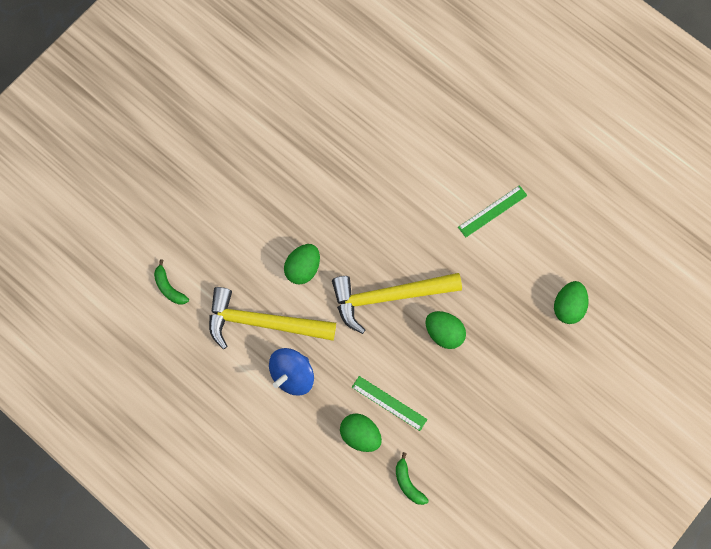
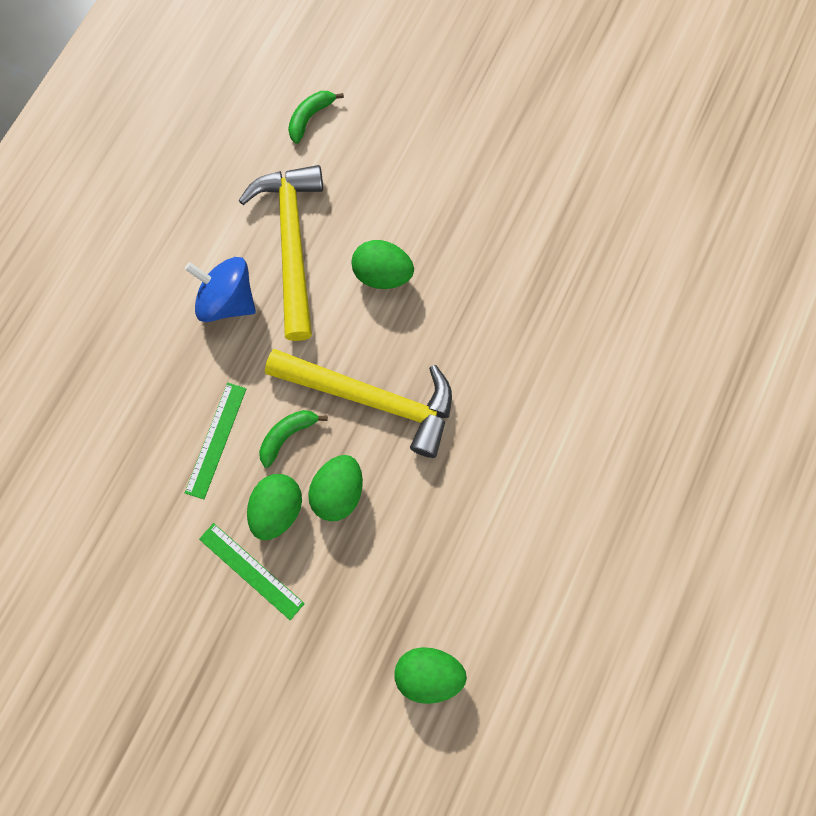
camera: 75 degrees right, 0 degrees up
(360, 435) = (162, 412): green egg -> green egg (277, 510)
(388, 296) = (372, 399): yellow hammer -> yellow hammer turned 135 degrees clockwise
(408, 483) = (106, 495): green banana -> green banana (287, 436)
(492, 211) = (548, 519): green ruler -> green ruler (251, 570)

